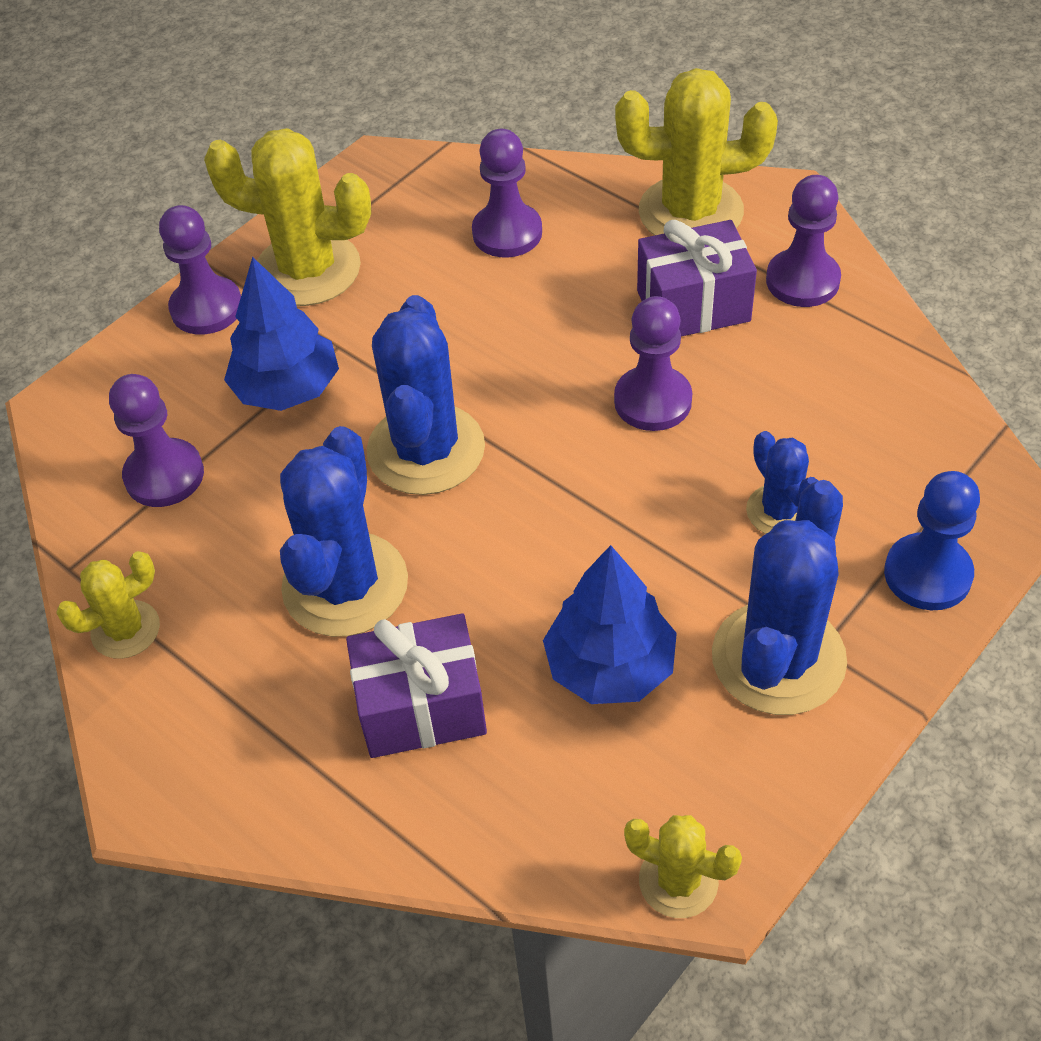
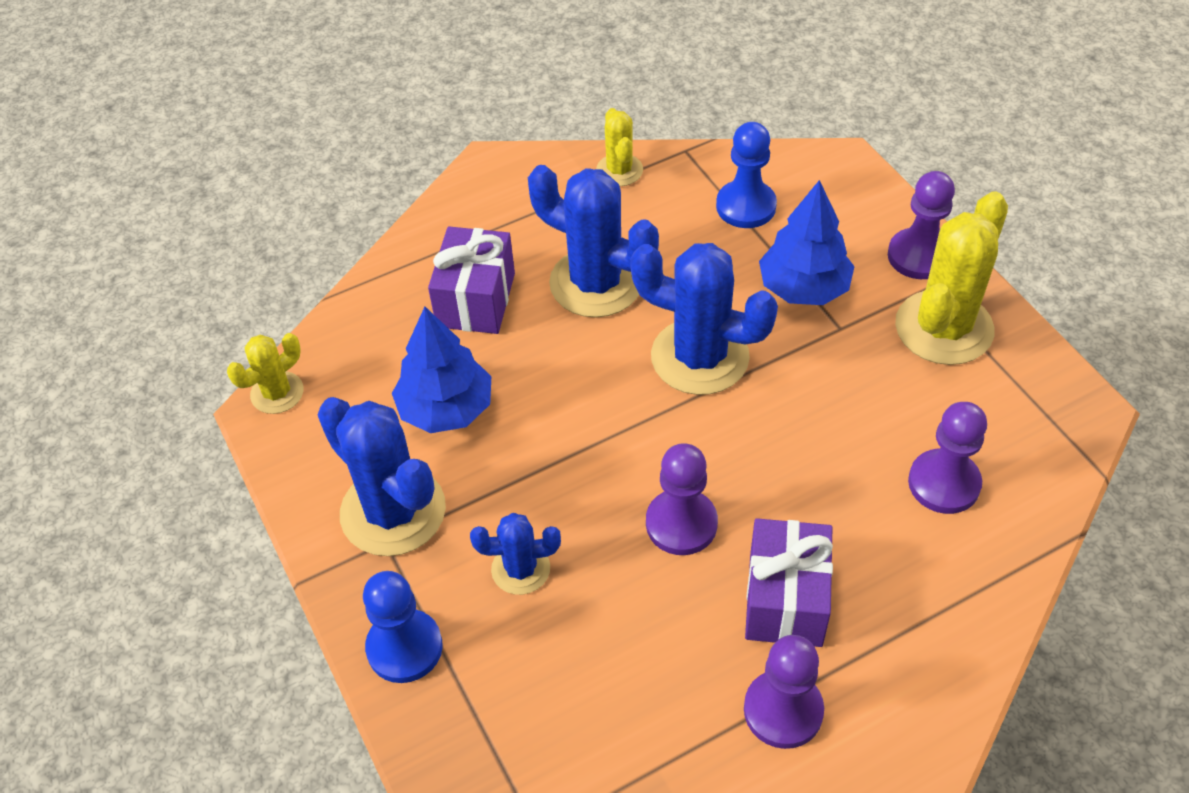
camera: 110 degrees right, 0 degrees up
(164, 475) = (746, 206): purple pawn -> blue pawn
(690, 212) = (923, 650): yellow cactus -> none

